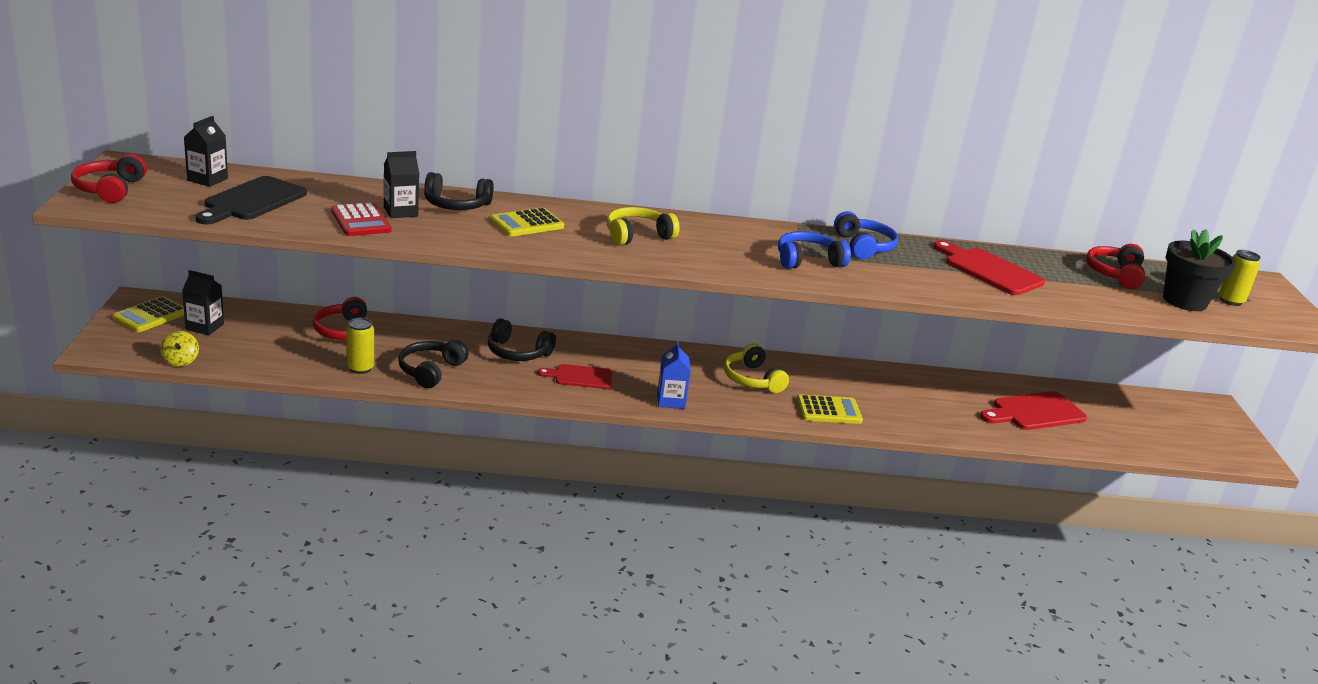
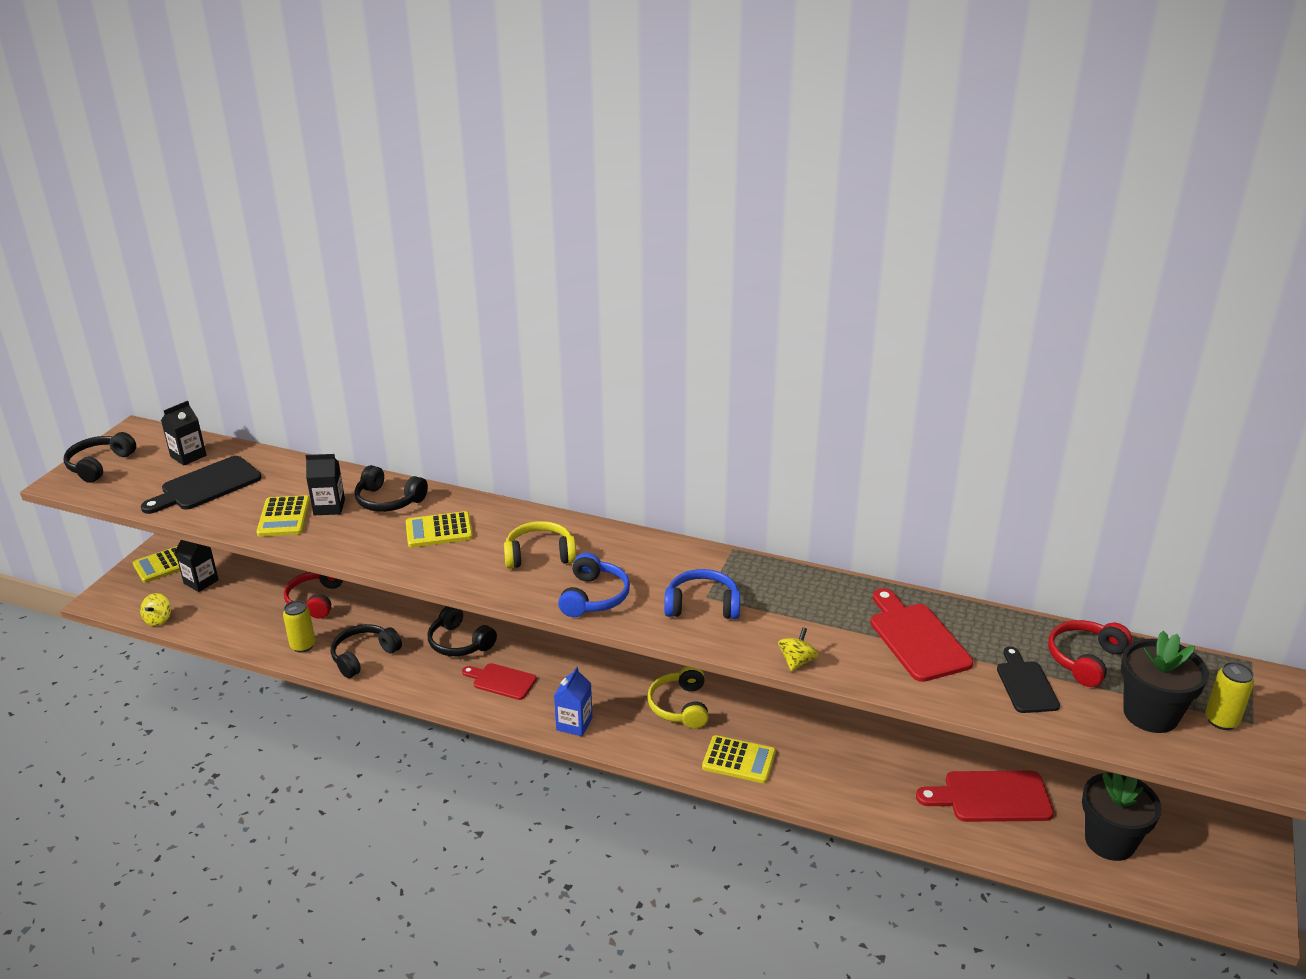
camera: 25 degrees right, 5 degrees up
(109, 189) = (99, 465): red headphones -> black headphones
(361, 221) = (284, 517): red calculator -> yellow calculator
(864, 246) = (786, 589): blue headphones -> blue headphones (594, 597)
(915, 290) = (797, 661): none -> yellow spinning top
(1089, 291) = (1026, 684): none -> black cutting board
(1134, 429) = (1110, 841): none -> black flower pot

